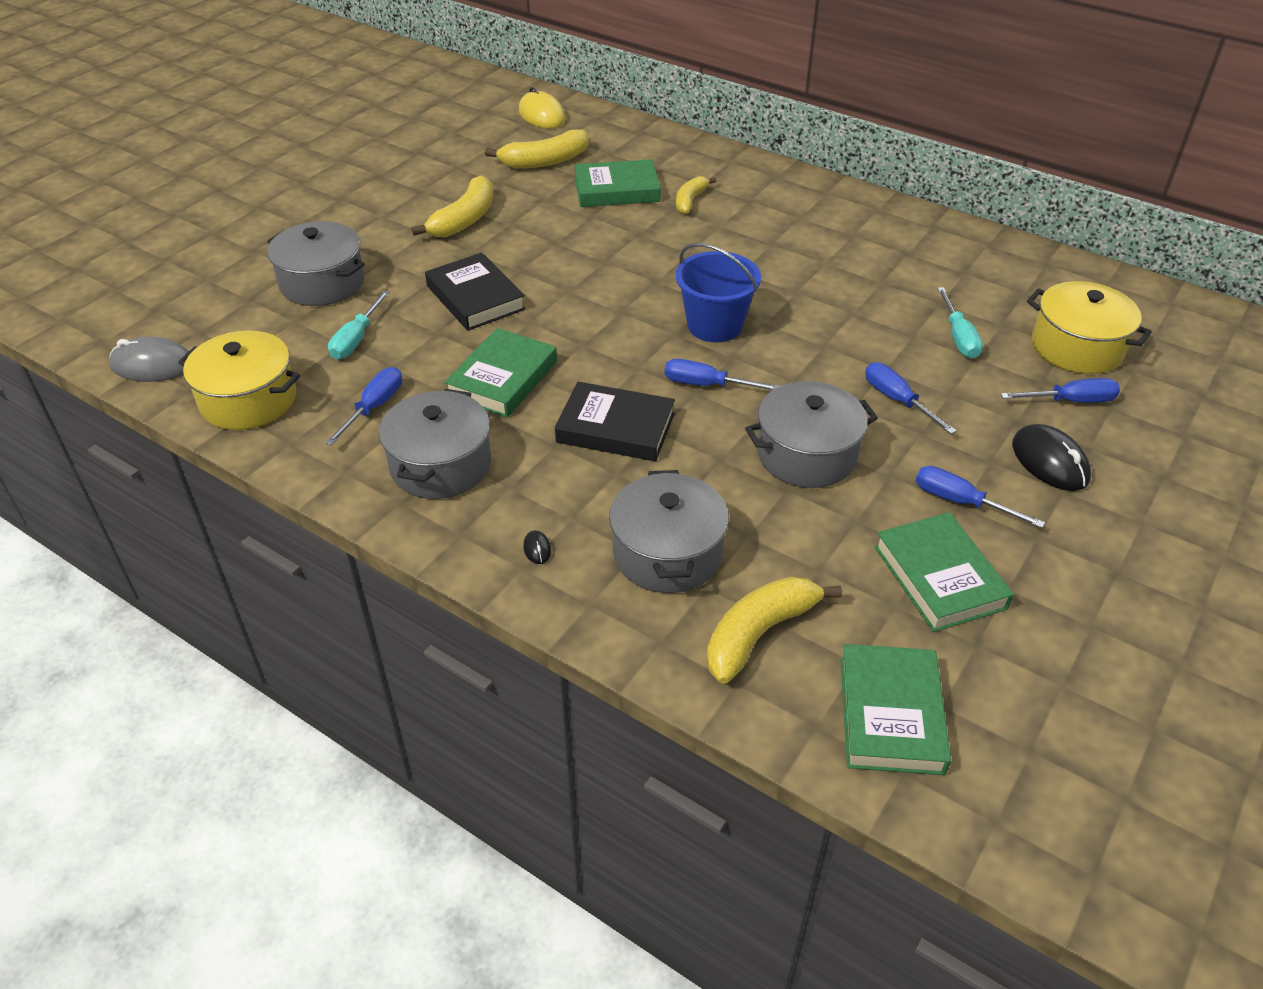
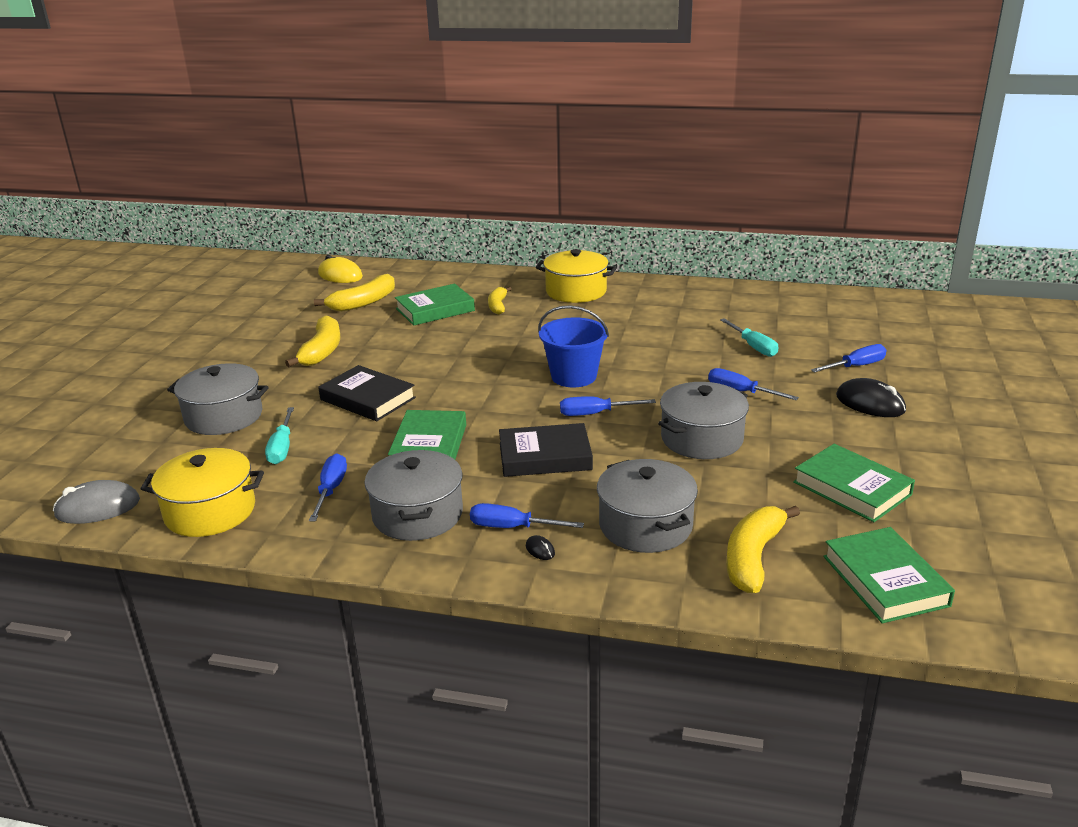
camera: 20 degrees left, 15 degrees down
(960, 502) = (830, 440): blue screwdriver -> blue screwdriver (512, 527)
(1077, 347) = (835, 336): yellow pot -> yellow pot (576, 291)

